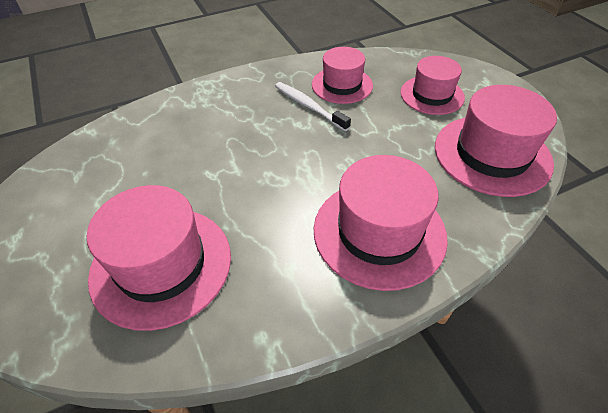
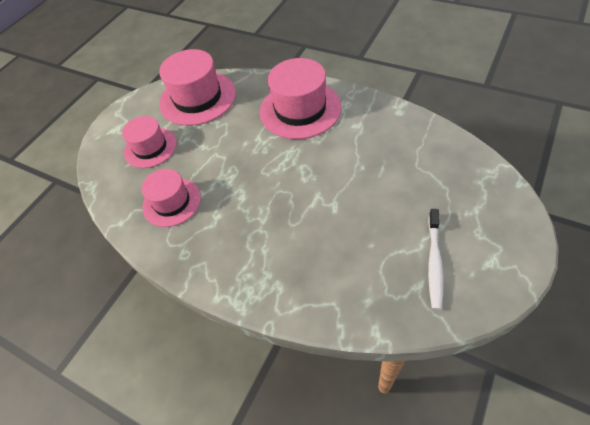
camera: 120 degrees left, 5 degrees up
(161, 265) = (413, 173): pink hat -> none
(309, 106) = (216, 204): white toothbrush -> white toothbrush (434, 262)

